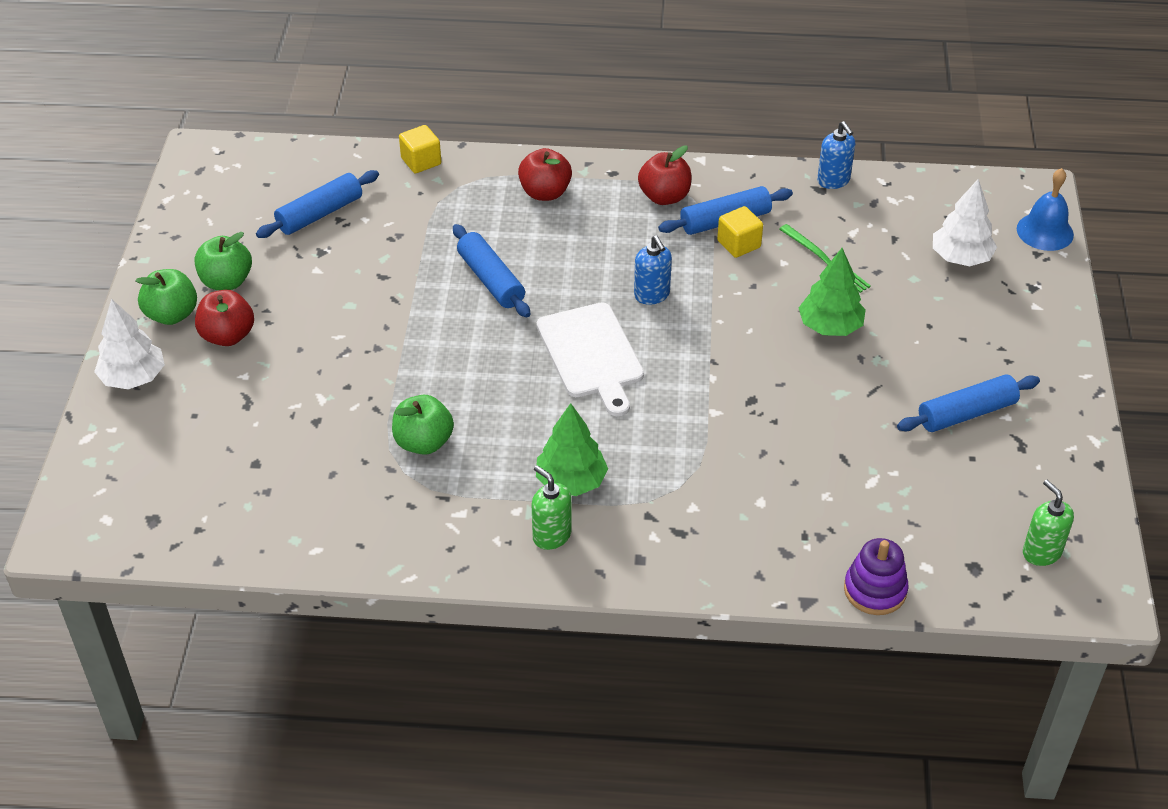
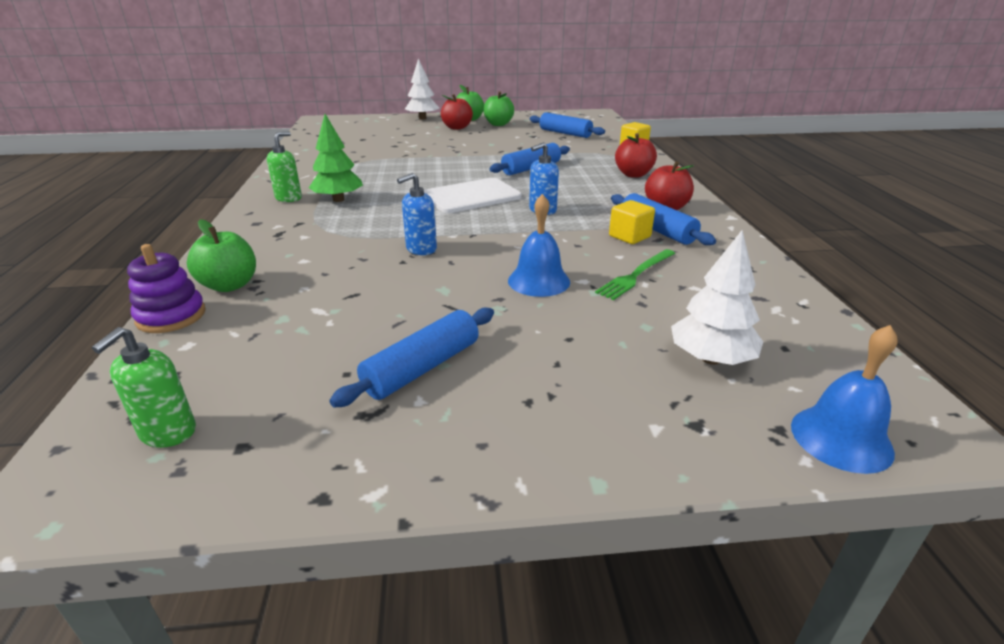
camera: 80 degrees right, 15 degrees down
(423, 442) = (377, 165): green apple -> green apple (229, 285)
(830, 326) = (539, 281): green tree -> blue bell
(833, 180) = (770, 274): blue soap dispenser -> blue soap dispenser (421, 249)
(966, 413) = (422, 368): blue rolling pin -> blue rolling pin turned 75 degrees clockwise
(1041, 552) = (167, 432): green soap dispenser -> green soap dispenser turned 150 degrees clockwise

